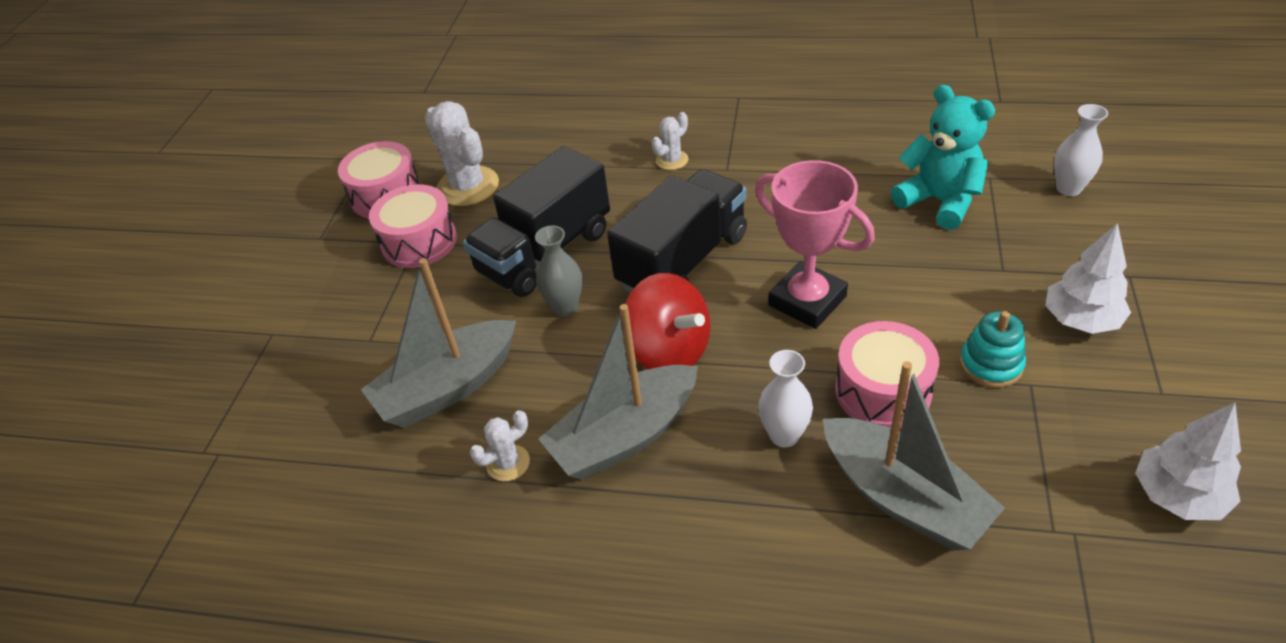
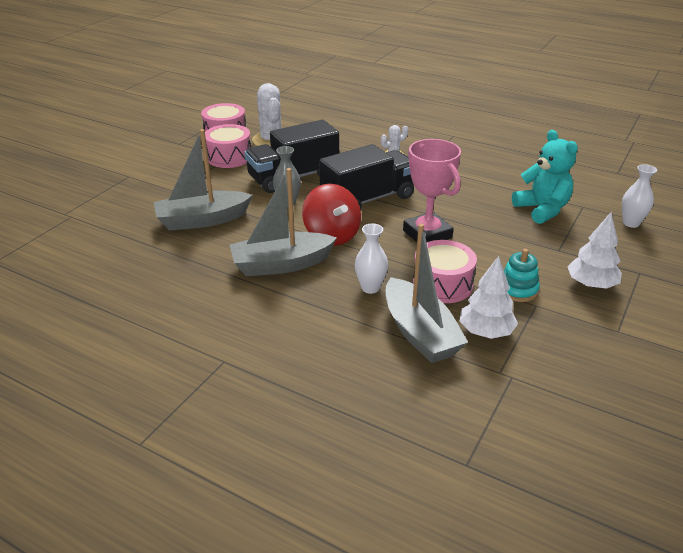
camera: 15 degrees right, 10 degrees down
(508, 463) = (211, 259): white cactus -> none
(1177, 495) = (591, 379): white tree -> white tree (486, 332)

